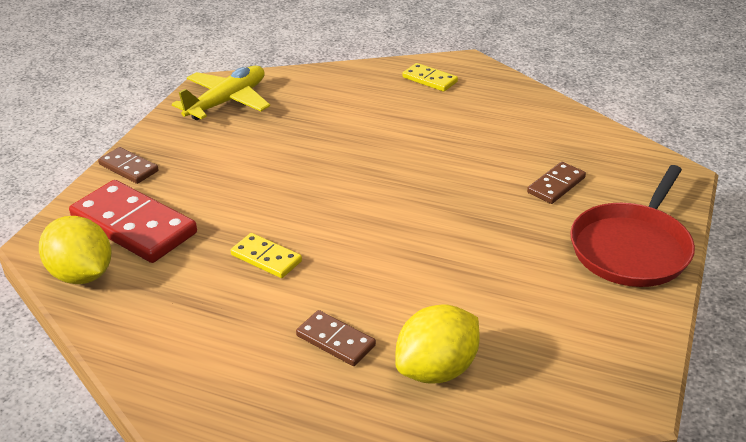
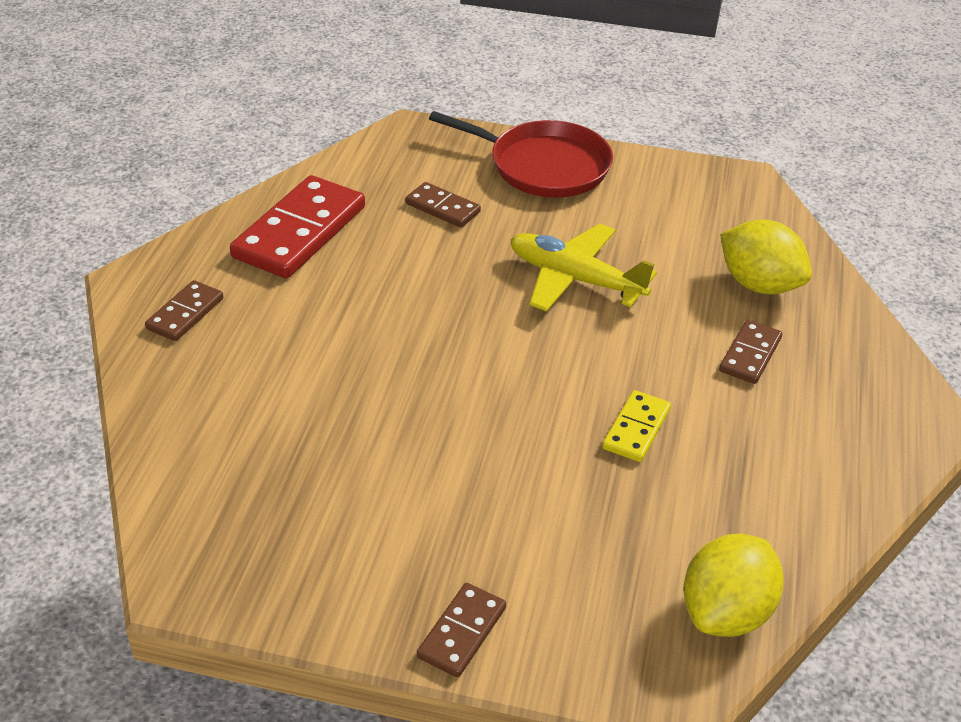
camera: 100 degrees left, 5 degrees up
(134, 225) = (606, 583): red domino -> red domino (299, 232)
(227, 102) = (245, 544): yellow plane -> yellow plane (575, 279)
(430, 79) = (185, 314): yellow domino -> brown domino

